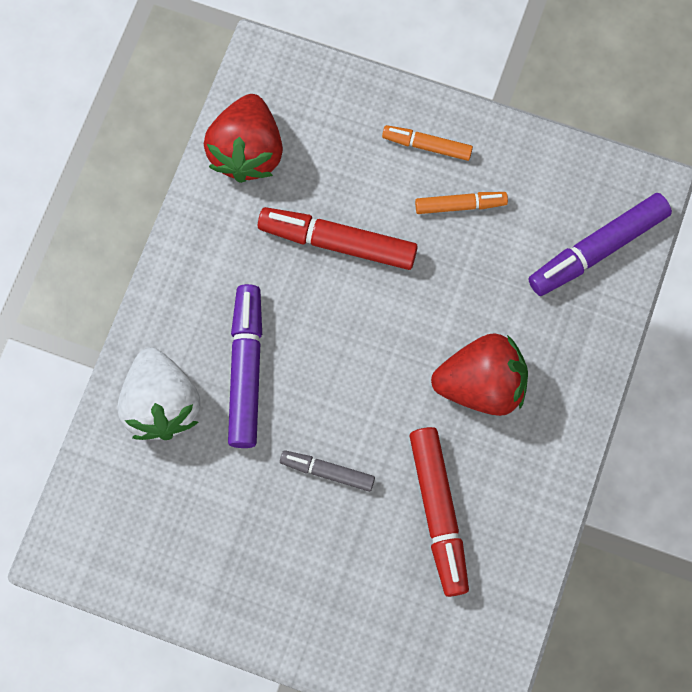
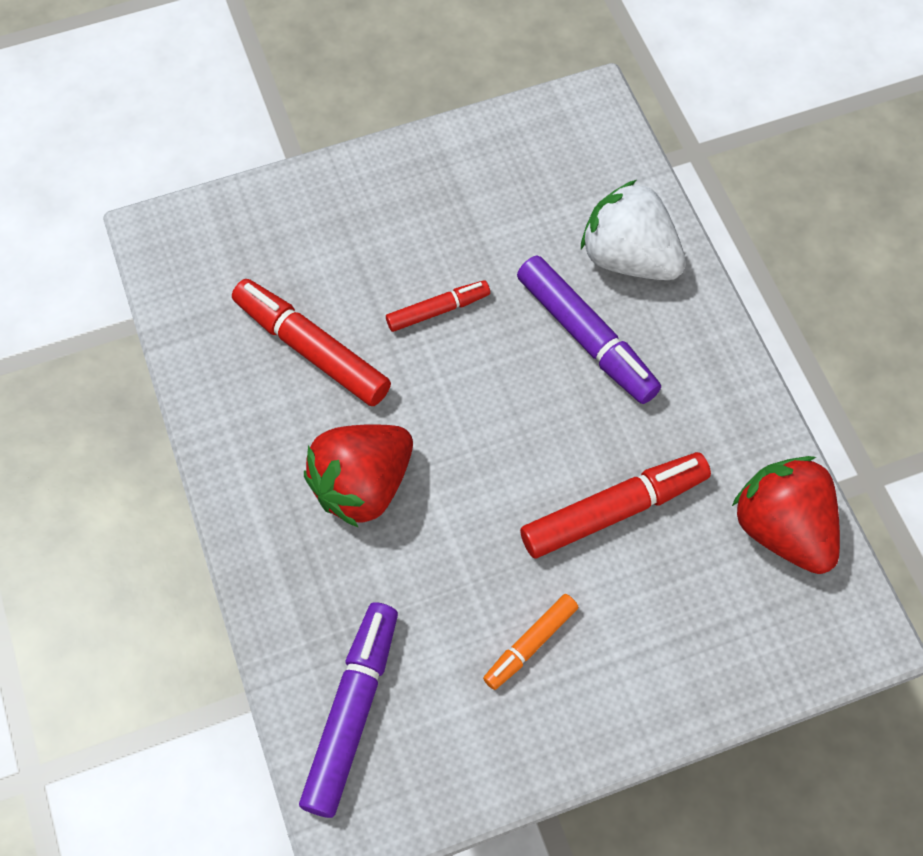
camera: 140 degrees right, 10 degrees down
(327, 471) = (438, 310): grey marker -> red marker
(427, 145) = (619, 681): orange marker -> none

